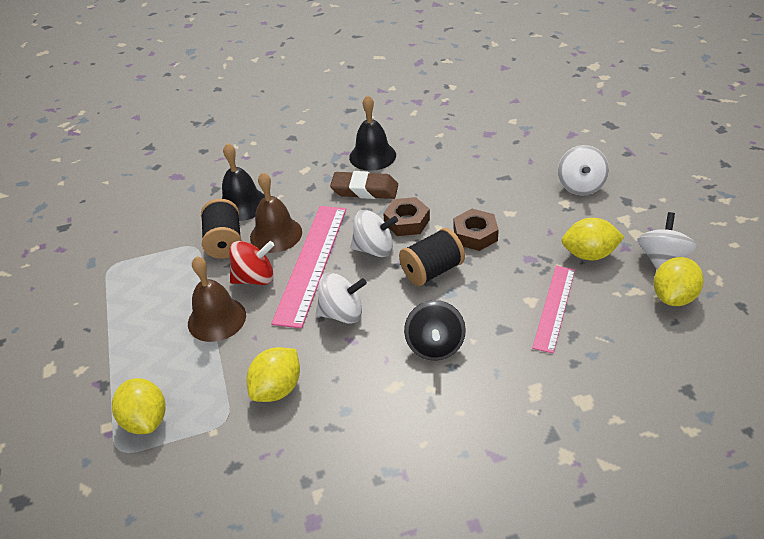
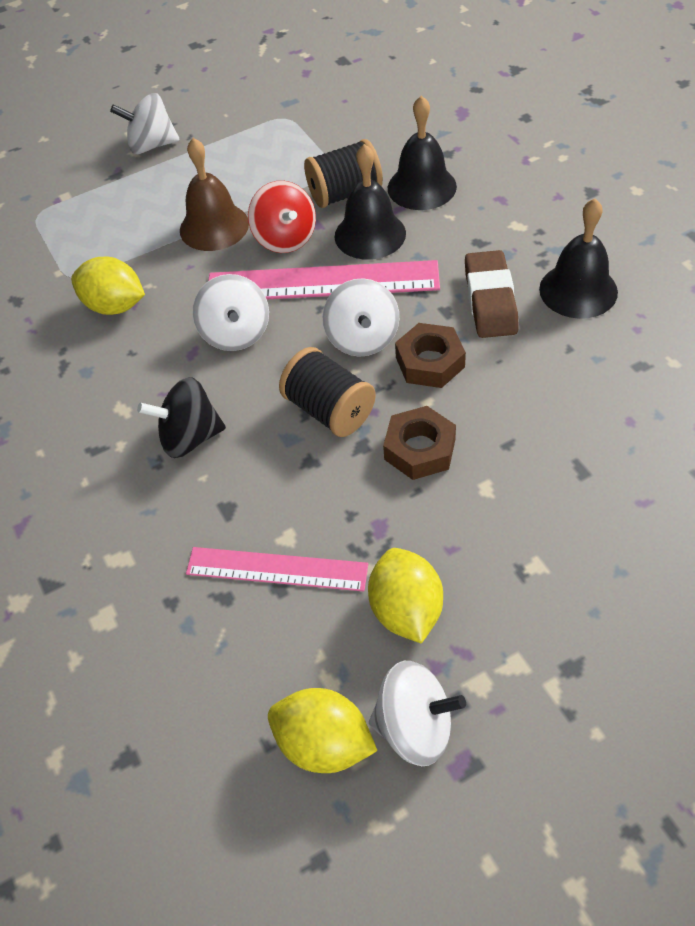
camera: 80 degrees right, 10 degrees up
(146, 420) = (72, 219): yellow lemon -> none
(276, 234) = (370, 234): brown bell -> black bell
(580, 186) = (593, 587): white spinning top -> white spinning top (152, 145)

